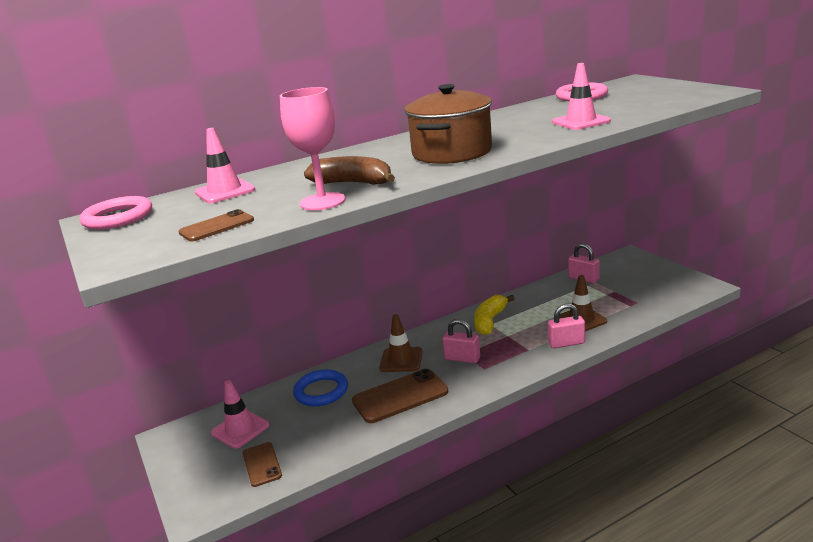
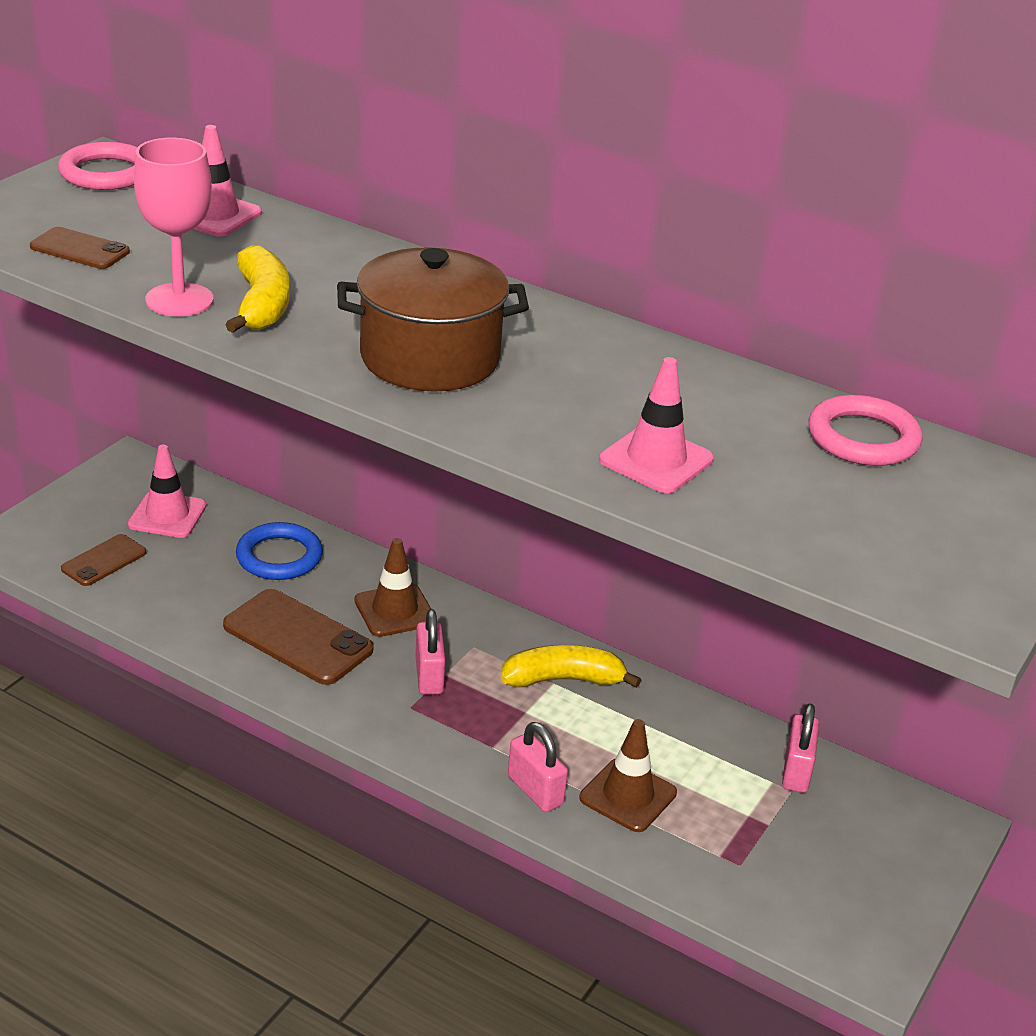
camera: 55 degrees right, 10 degrees up
(353, 183) = (262, 305): brown banana -> yellow banana

